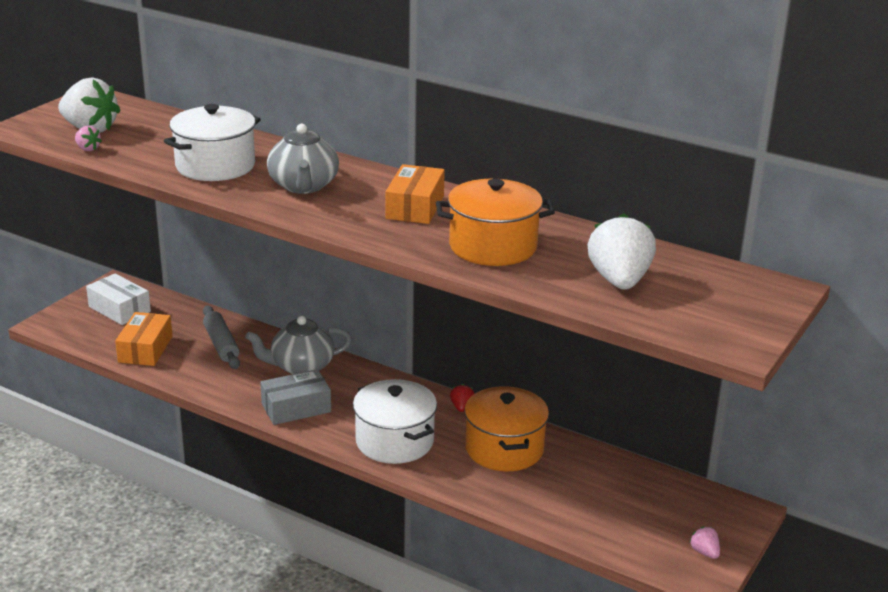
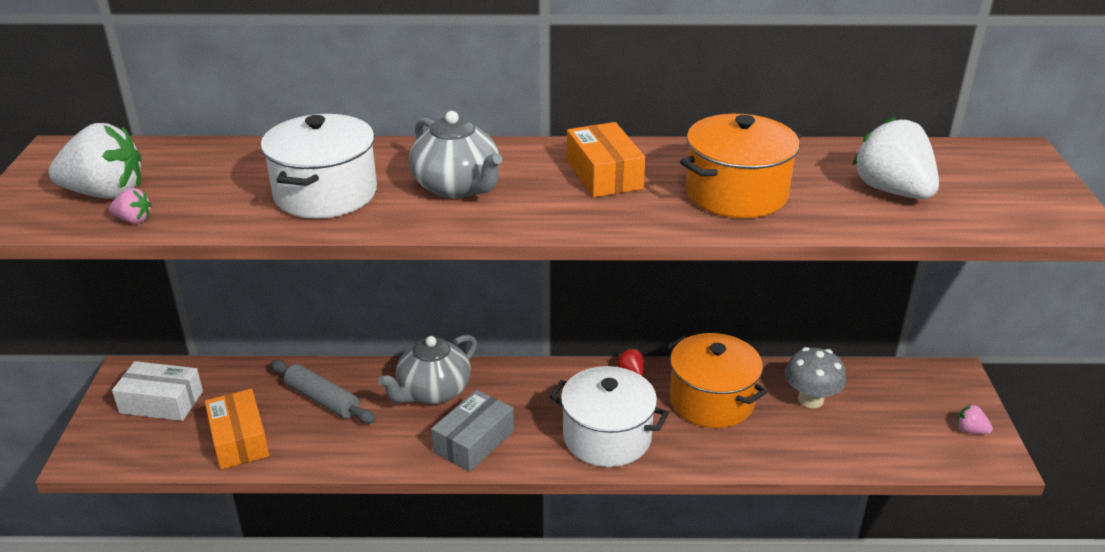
camera: 30 degrees left, 5 degrees up
(588, 479) = (810, 399): none -> grey mushroom

